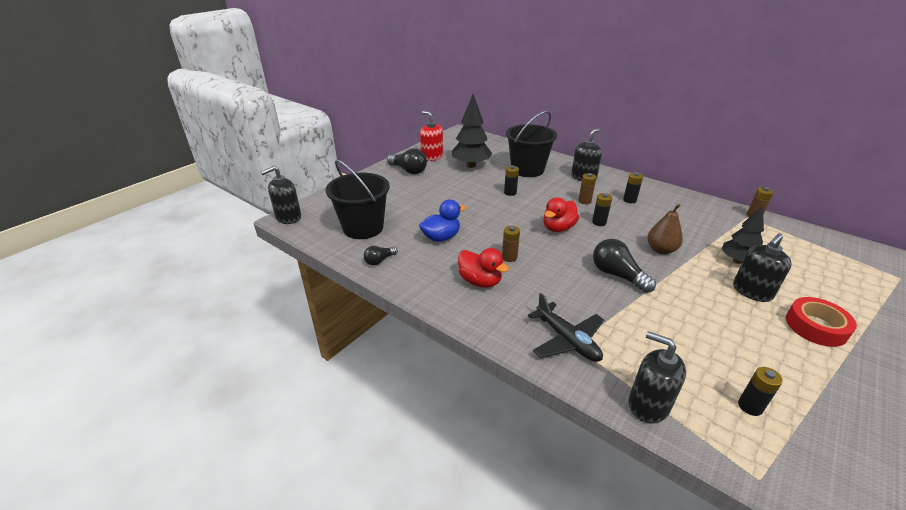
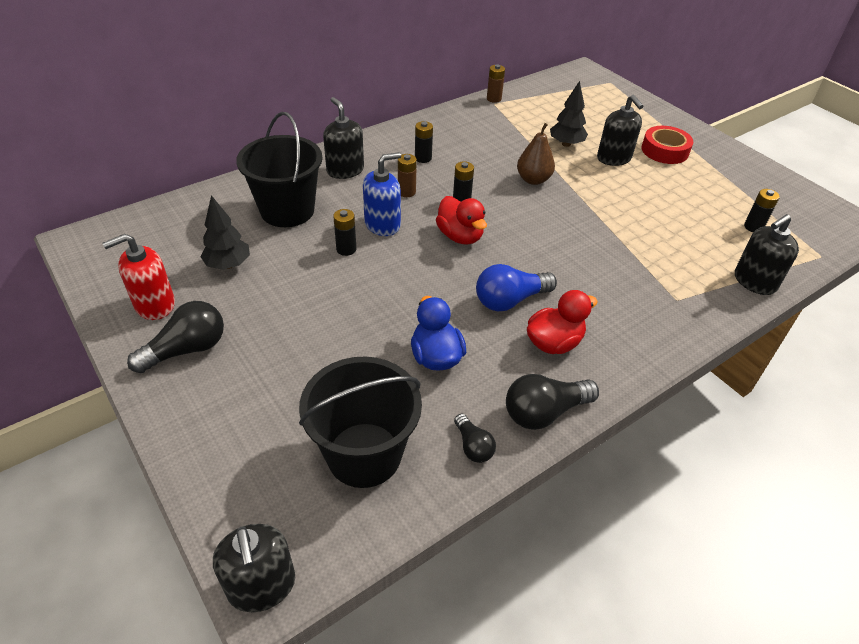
camera: 75 degrees left, 10 degrees up
(471, 165) = (228, 265): black tree -> black tree, size x0.65
(509, 257) = (510, 300): brown battery -> blue light bulb
(543, 199) = (382, 224): none -> blue soap dispenser
(567, 340) = (669, 302): black plane -> none
(617, 275) = (569, 227): black light bulb -> black light bulb (544, 412)

